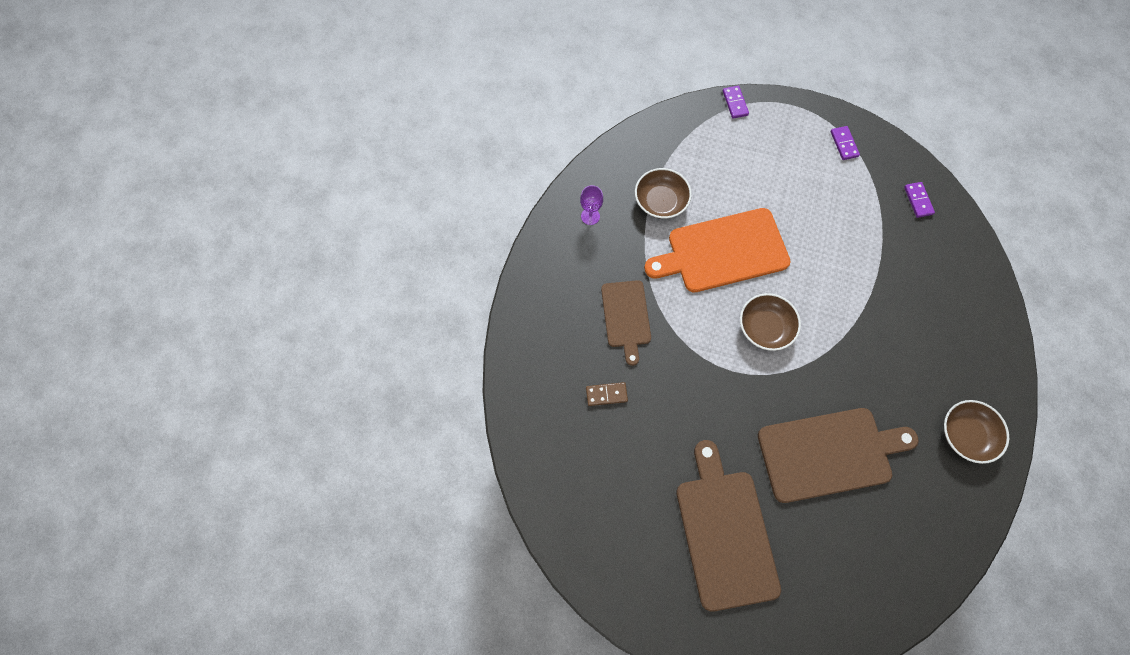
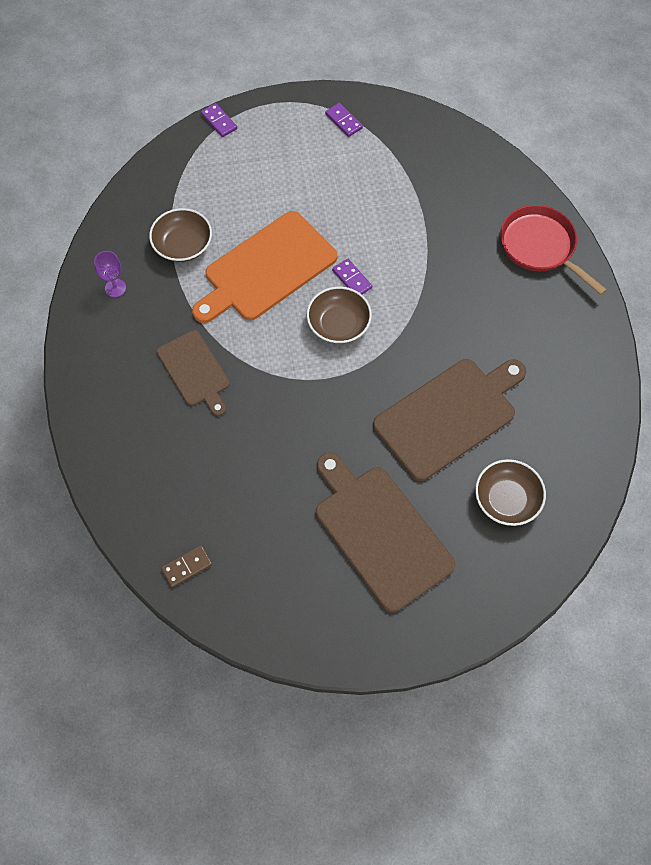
camera: 25 degrees left, 5 degrees down
(606, 394) = (206, 454): brown domino -> brown domino (187, 567)
(918, 200) = (436, 148): purple domino -> purple domino (352, 279)
(965, 434) = (567, 344): brown bowl -> brown bowl (507, 499)
(978, 332) = (540, 247): none -> red pan

